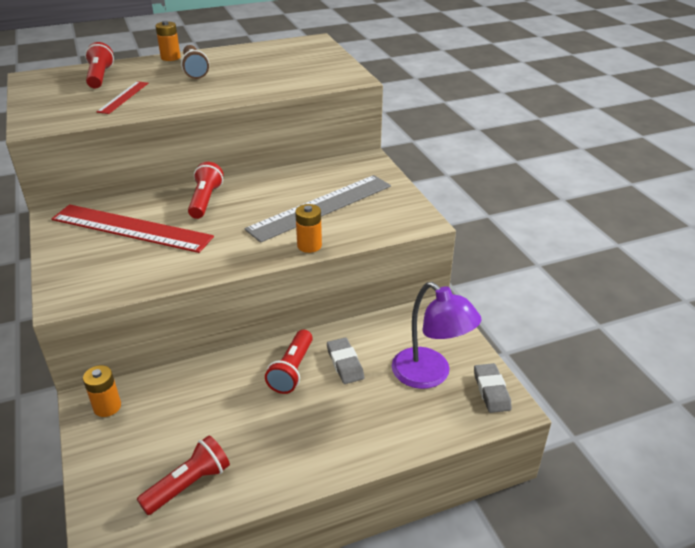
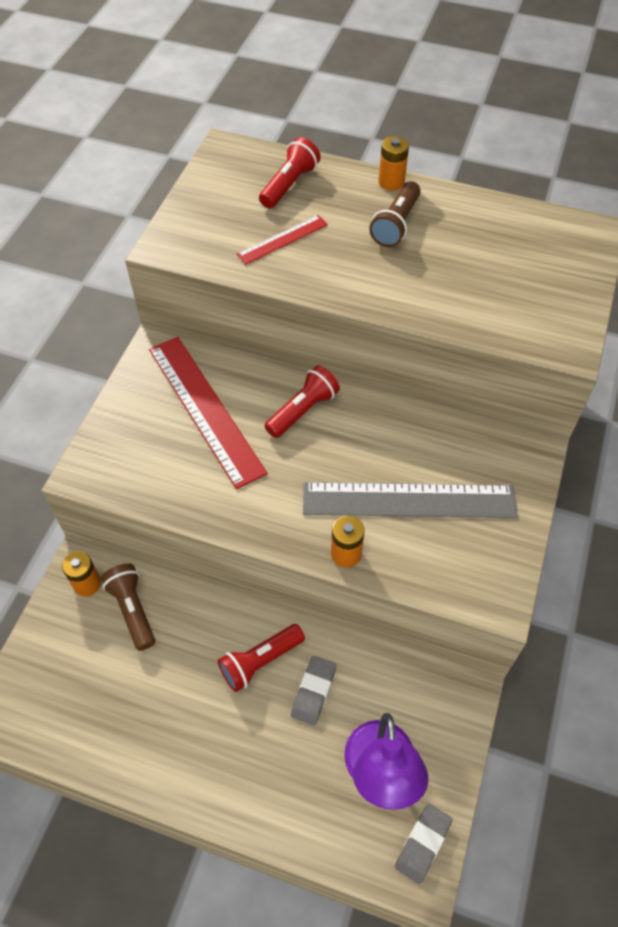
camera: 40 degrees right, 20 degrees up
(163, 399) = (132, 610): none -> brown flashlight
(189, 484) = (84, 721): red flashlight -> none

